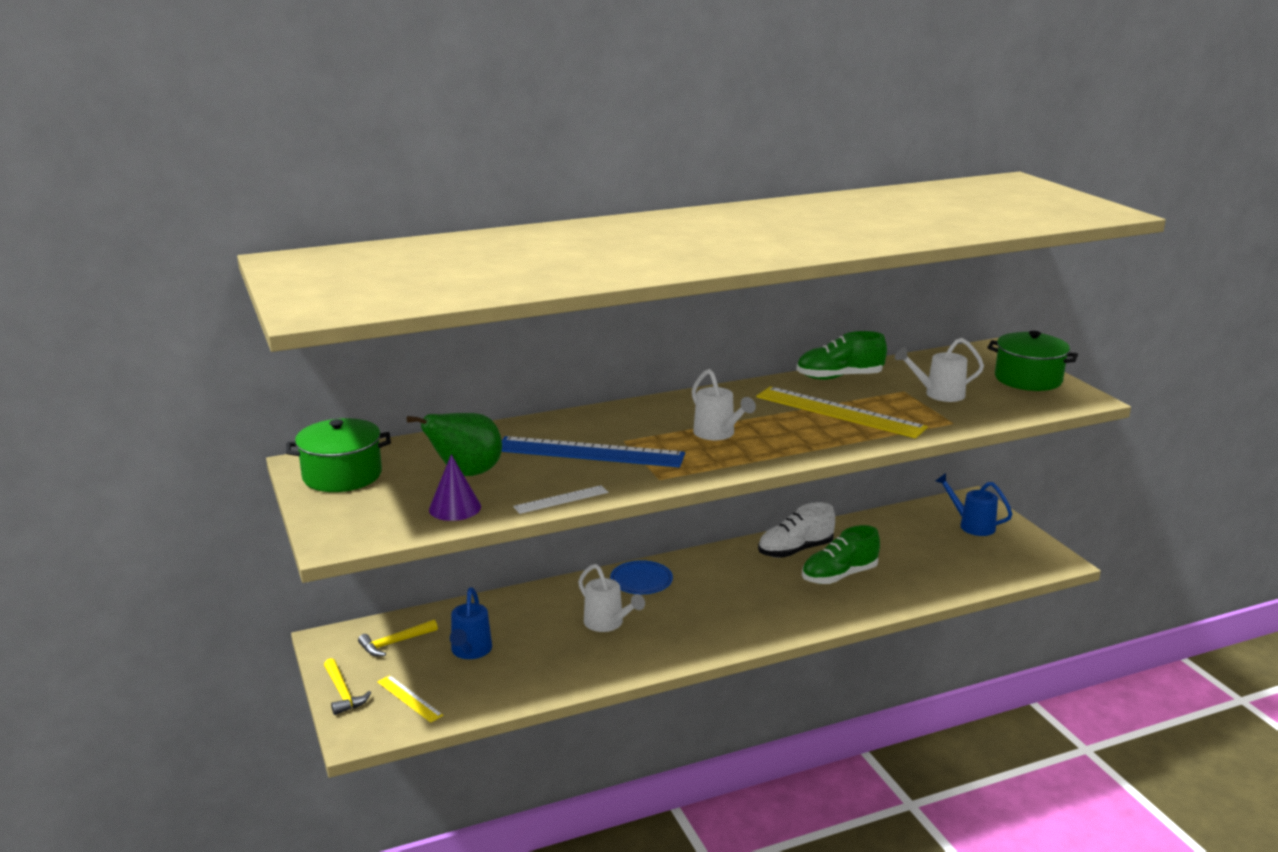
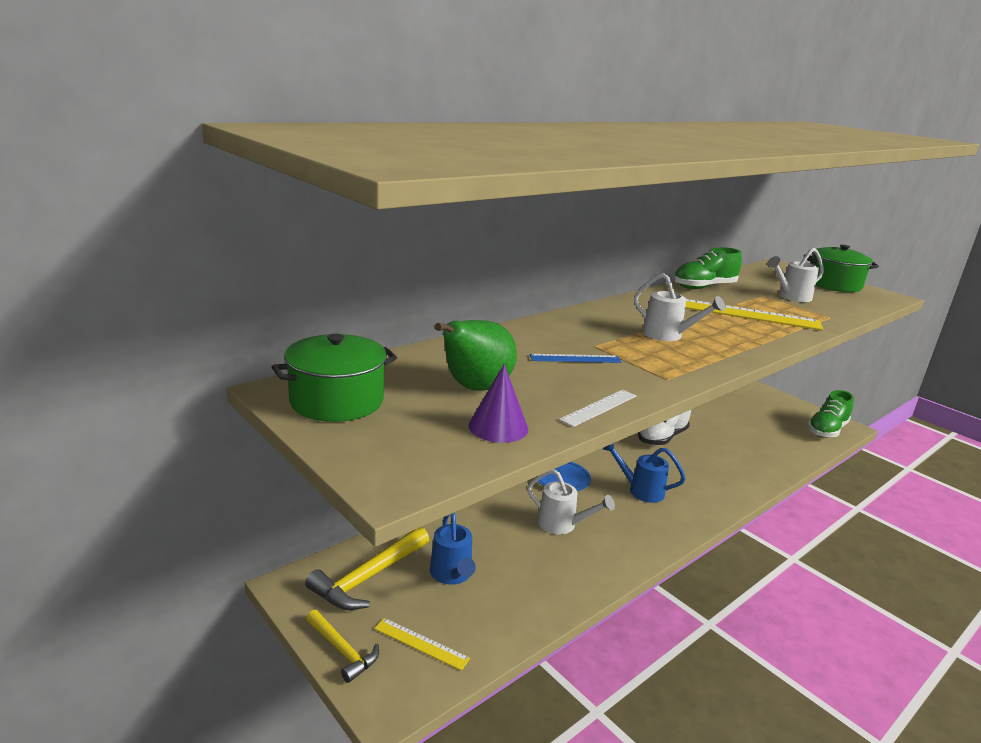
camera: 20 degrees left, 0 degrees up
(394, 643) = (368, 577): yellow hammer -> yellow hammer, size x1.61
(590, 452) = (575, 358): blue ruler -> blue ruler, size x0.48
(839, 576) = (712, 455): green shoe -> green shoe (826, 430)
(972, 525) = (766, 404): blue watering can -> blue watering can (641, 490)

